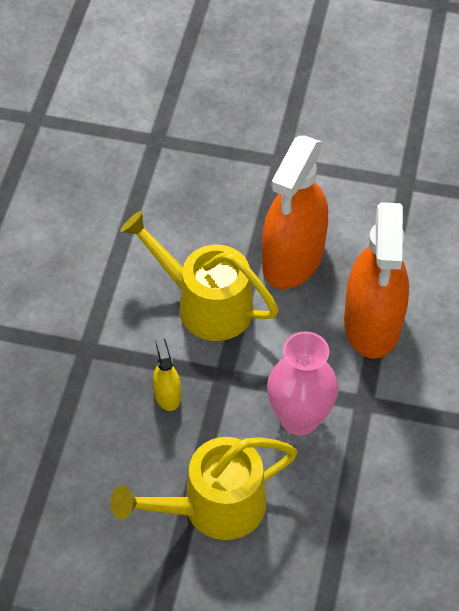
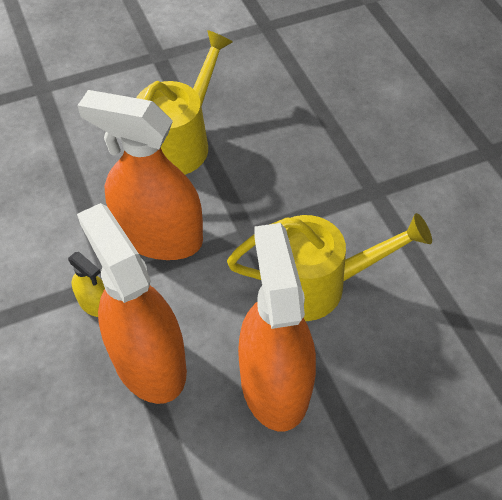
camera: 145 degrees right, 0 degrees up
(167, 395) = (279, 194): yellow spray bottle -> yellow spray bottle (95, 303)
(299, 418) = (159, 236): pink vase -> orange spray bottle

